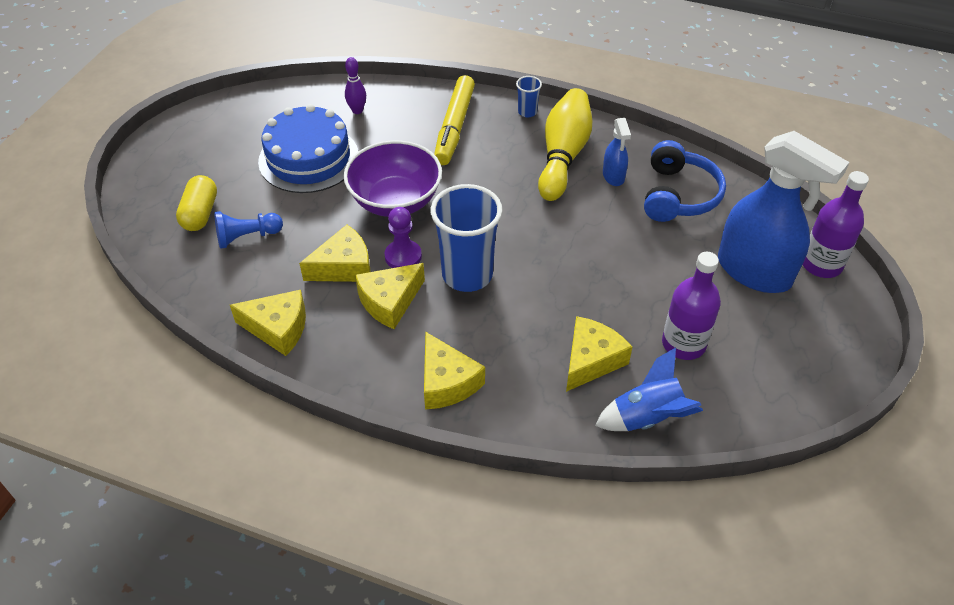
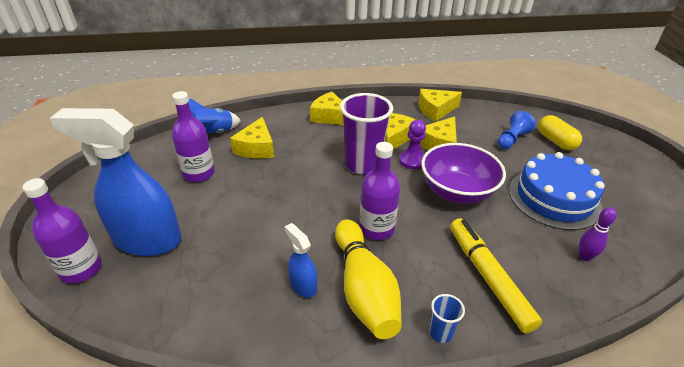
camera: 150 degrees right, 10 degrees down
(467, 275) = (363, 164): blue cup -> purple cup
(513, 197) = (376, 228): none -> purple bottle
(678, 195) = (230, 290): blue headphones -> none

